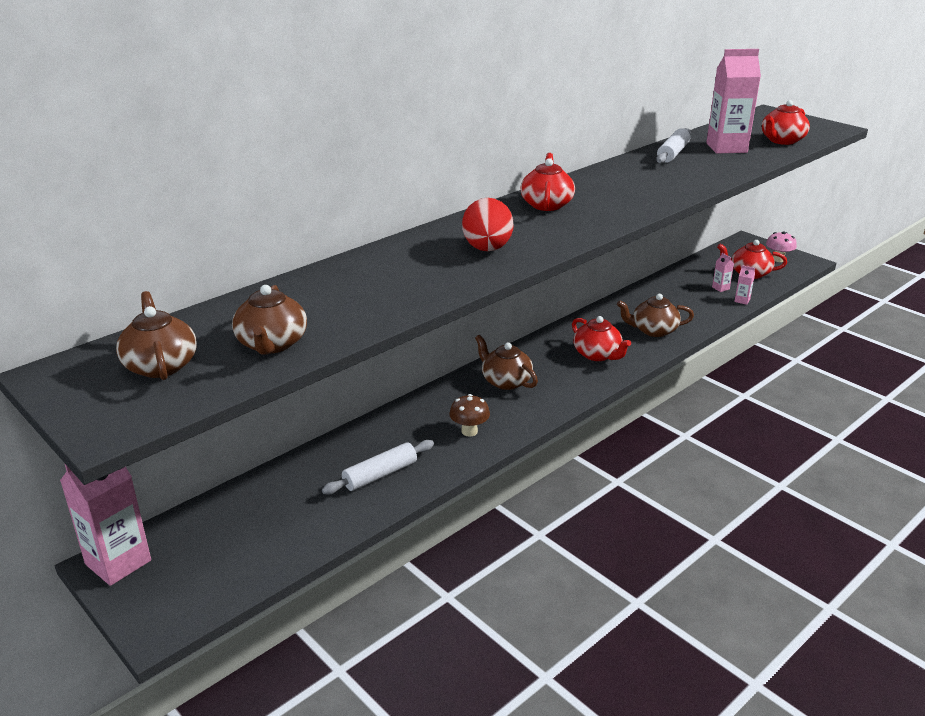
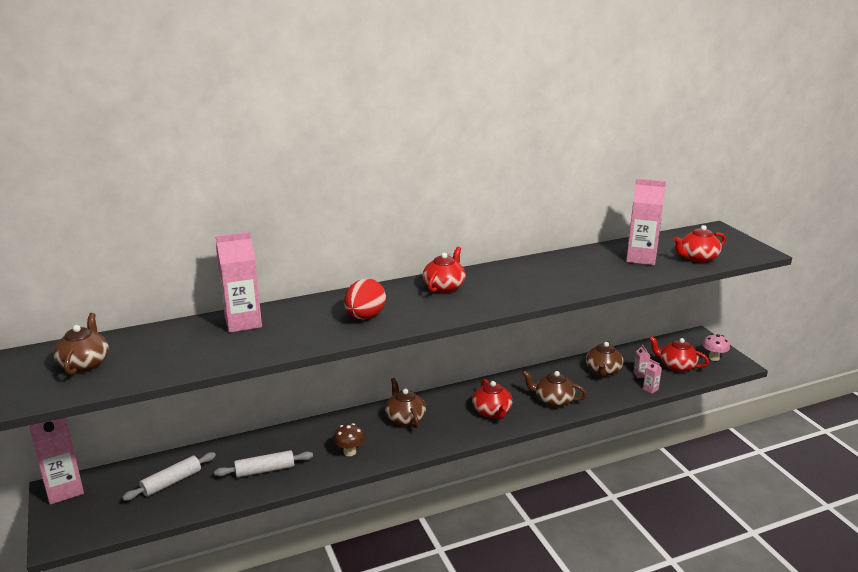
camera: 20 degrees right, 5 degrees down
(272, 344) = (160, 362): brown teapot -> brown teapot (603, 371)
(337, 280) = (243, 322): none -> pink carton
(672, 153) = (589, 257): white rolling pin -> white rolling pin (171, 482)

